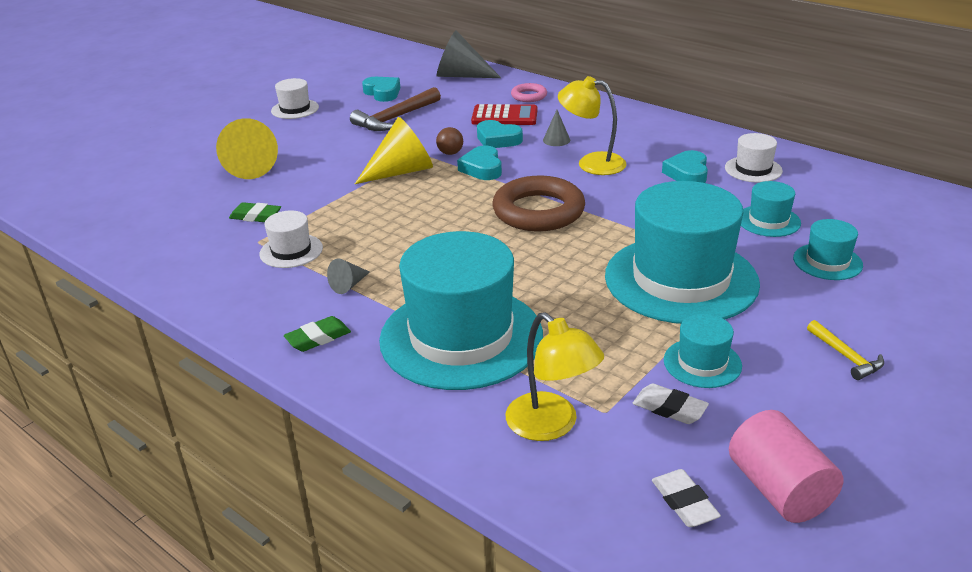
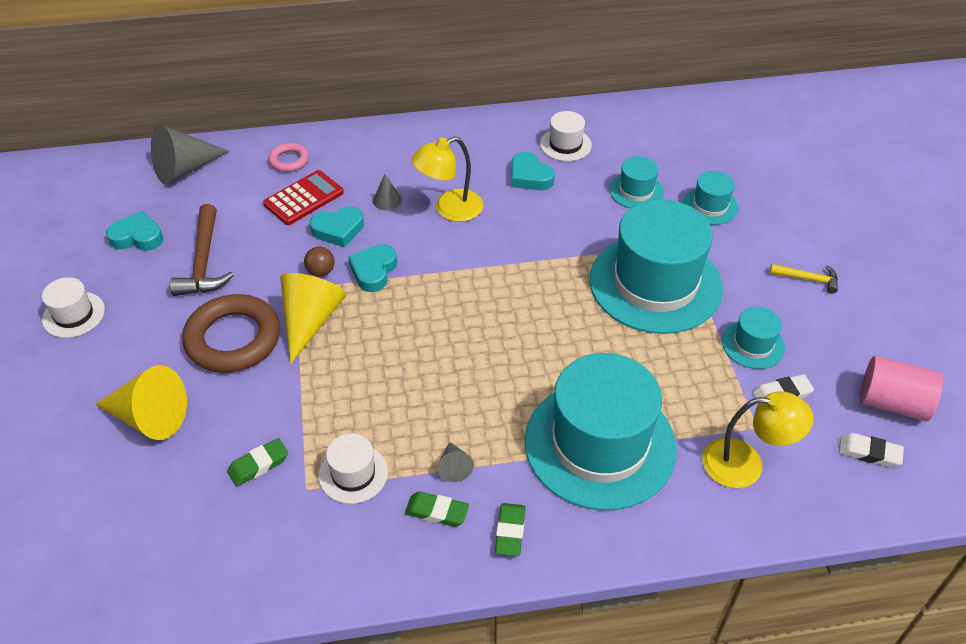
camera: 50 degrees left, 15 degrees up
(298, 298) = (437, 512): none -> green eraser
(482, 168) = (373, 271): turquoise heart -> turquoise heart turned 75 degrees clockwise
(538, 211) = (482, 287): brown ring -> brown ring (233, 339)

